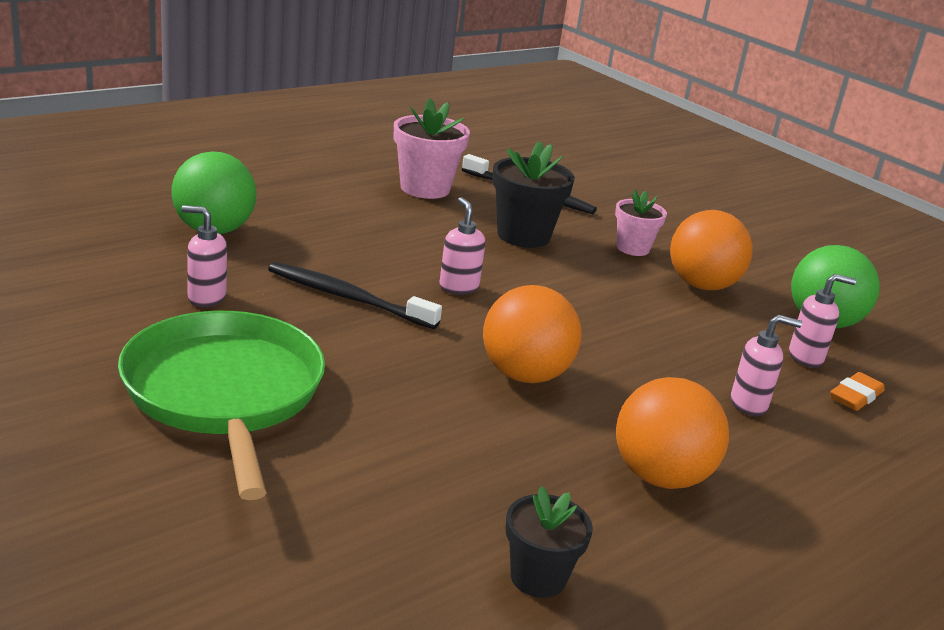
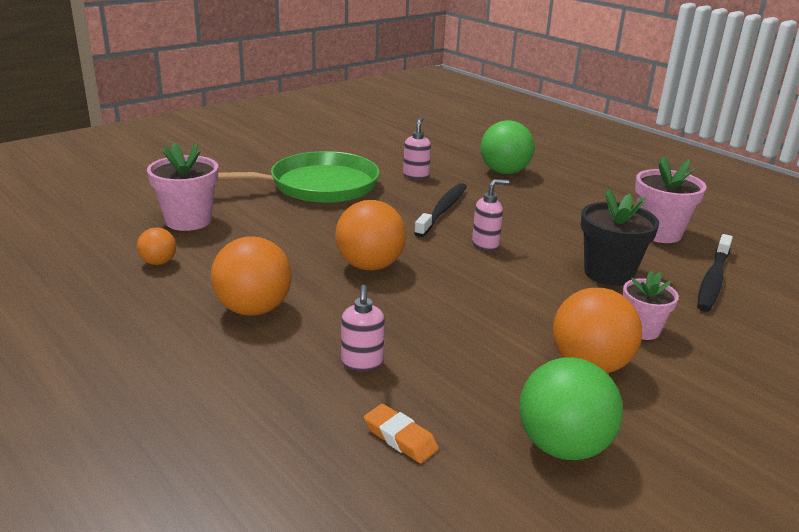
camera: 90 degrees right, 0 degrees up
(365, 548) = (188, 221): none -> pink flower pot
(538, 577) = (158, 262): black flower pot -> orange ball
(806, 358) = (467, 416): pink soap dispenser -> none

